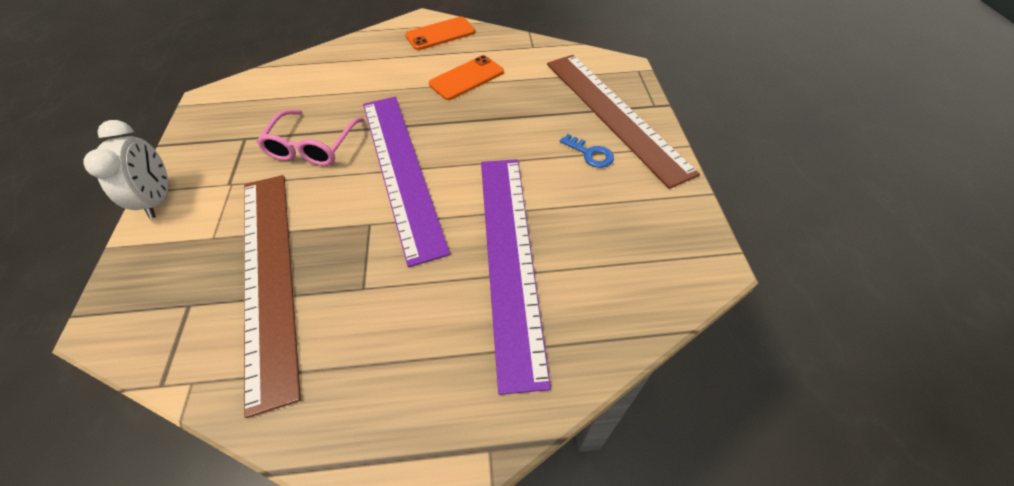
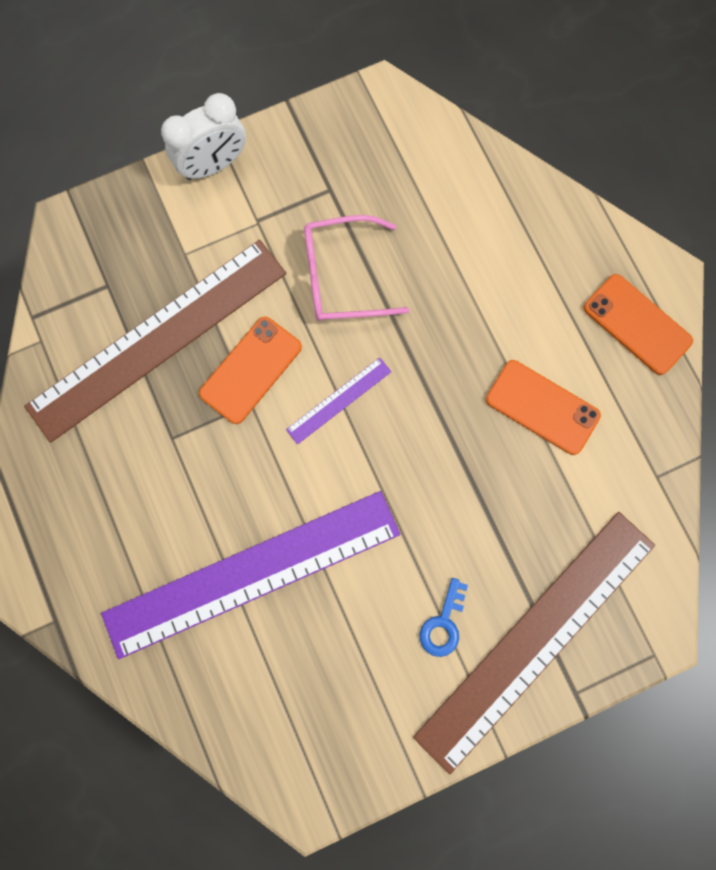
camera: 70 degrees right, 25 degrees up
(342, 216) = (251, 370): none -> orange phone
(401, 170) = (339, 400): purple ruler -> purple ruler, size x0.41

